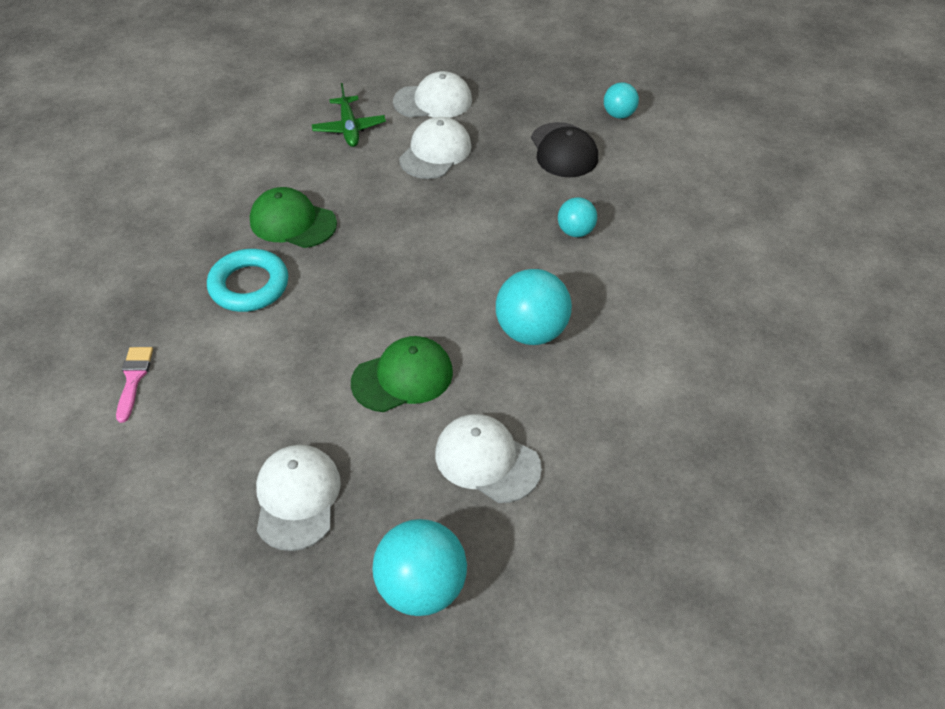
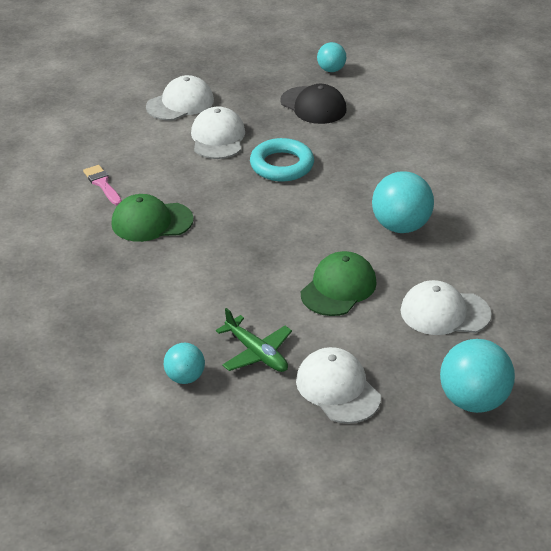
camera: 30 degrees left, 10 degrees down
(134, 379) = (132, 370): pink brush -> pink brush (102, 184)
(249, 285) = (161, 275): turquoise ring -> turquoise ring (282, 165)
(349, 128) = (131, 143): green plane -> green plane (256, 353)
(575, 231) = (371, 154): turquoise ball -> turquoise ball (185, 377)

